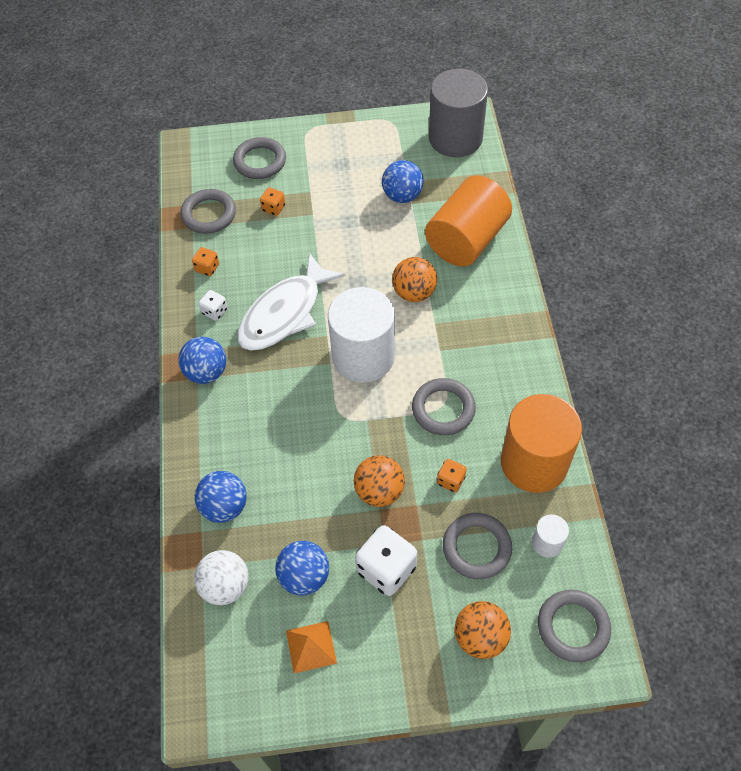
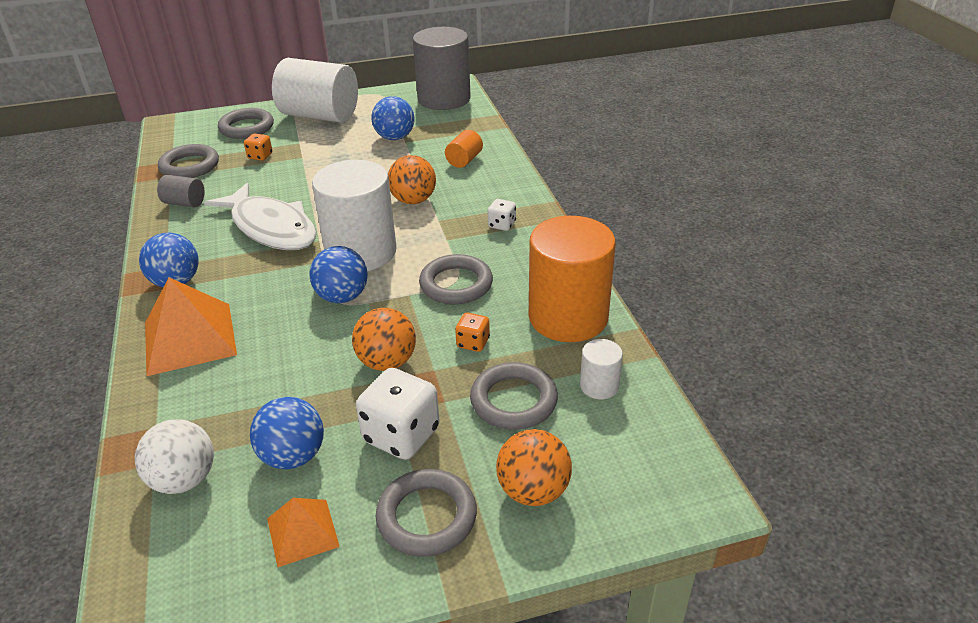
camera: 10 degrees left, 20 degrees down
(207, 268) = (184, 203): orange dice -> grey cylinder
(215, 311) = (190, 234): white dice -> white dice (502, 225)
(221, 440) = (189, 338): none -> orange pyramid
(224, 506) = (189, 398): blue ball -> blue ball (342, 297)
(285, 313) = (271, 228): white fish -> white fish turned 75 degrees counterclockwise
(330, 150) = (320, 115): none -> white cylinder
(466, 240) = (464, 160): orange cylinder -> orange cylinder, size x0.44
(573, 627) = (650, 464): grey ring -> grey ring (427, 517)

